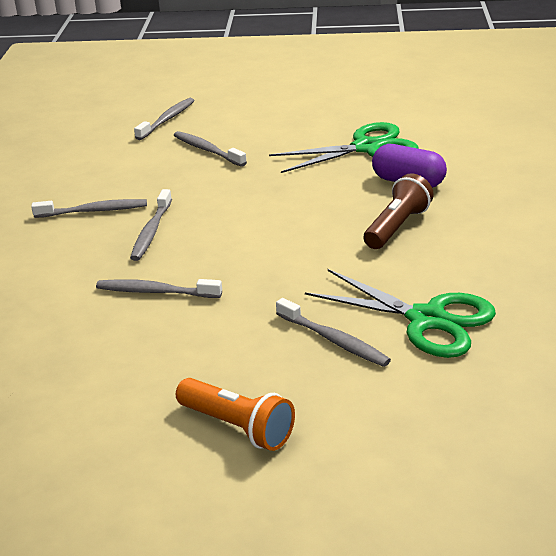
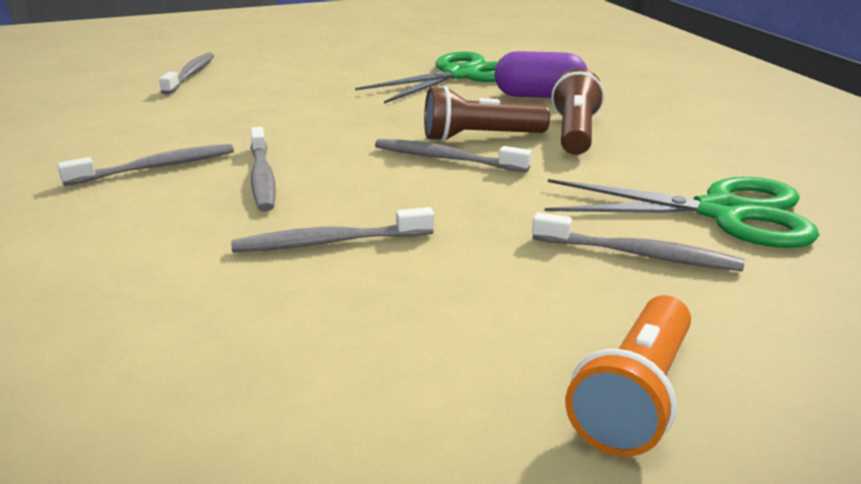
camera: 25 degrees left, 5 degrees down
(207, 150) = (268, 95): grey toothbrush -> grey toothbrush (446, 159)
(237, 427) = (635, 397): orange flashlight -> orange flashlight turned 105 degrees clockwise
(323, 219) = (480, 137): none -> brown flashlight

